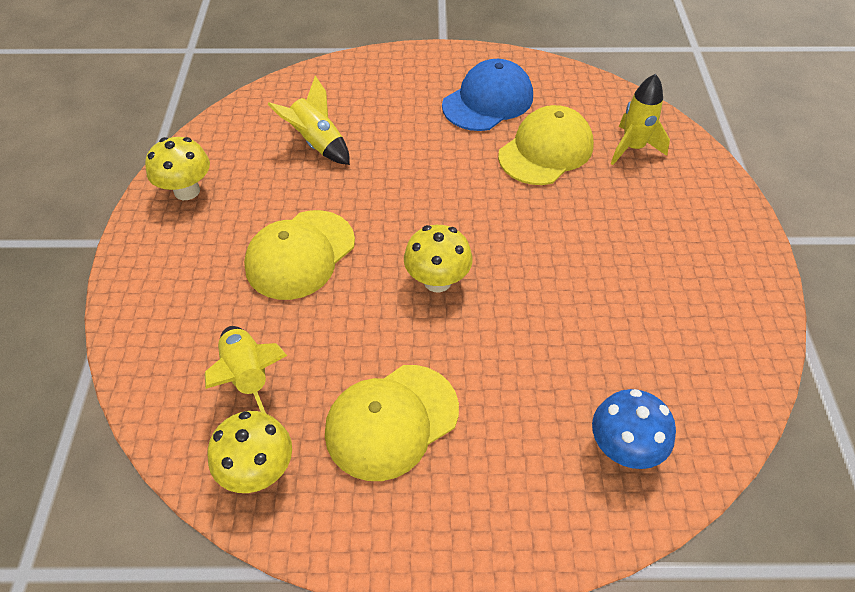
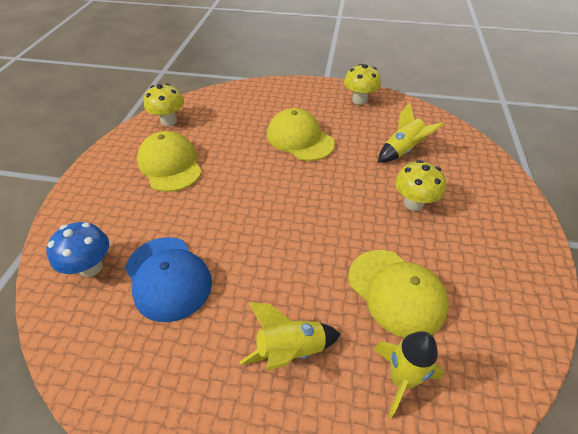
camera: 100 degrees right, 5 degrees down
(248, 376) = (222, 119): yellow rocket -> yellow rocket (290, 350)
(437, 281) = (261, 196): yellow mushroom -> yellow mushroom (413, 203)
(488, 101) = (468, 260): blue cap -> blue cap (168, 277)

